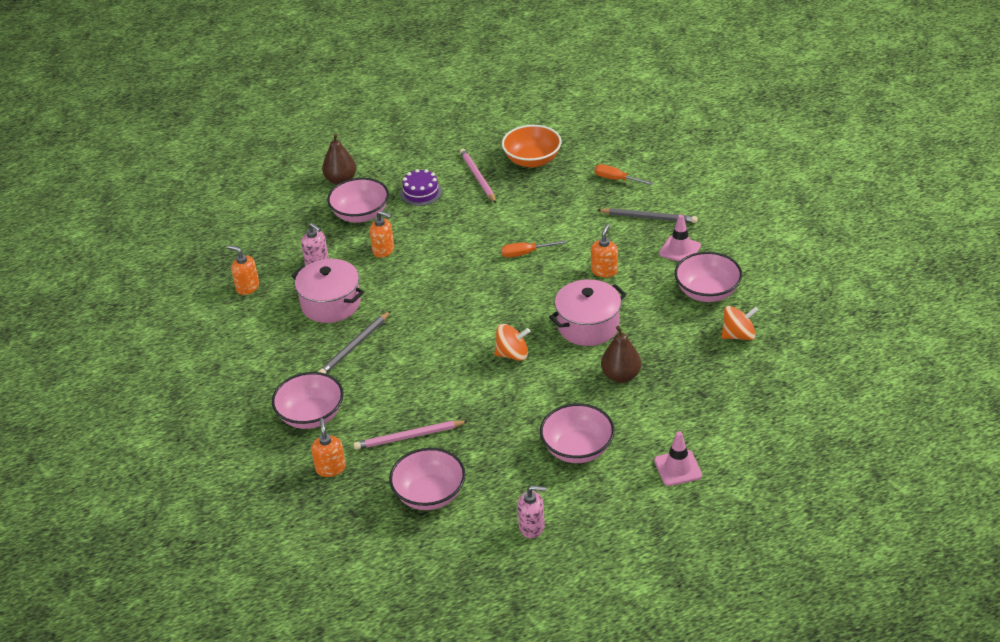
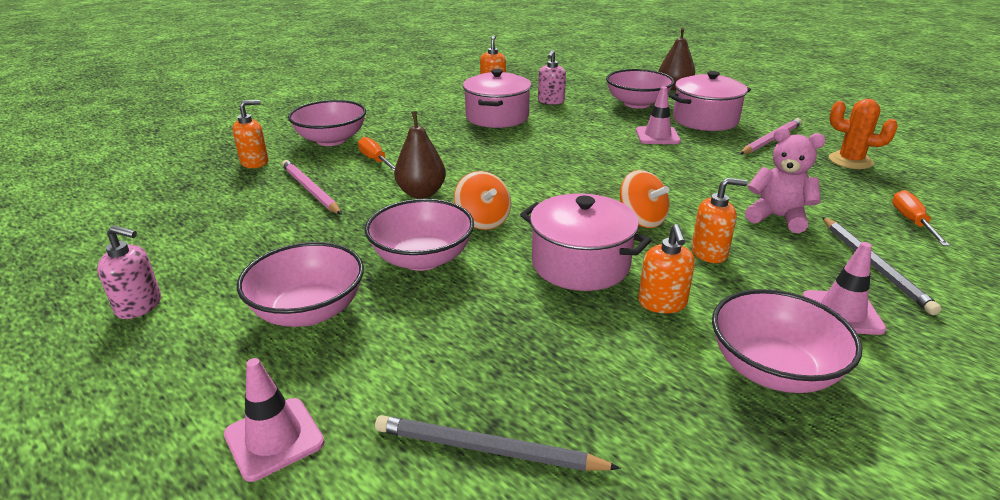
camera: 65 degrees right, 10 degrees down
(355, 346) = (443, 138): grey pencil -> grey pencil (487, 449)
(383, 250) = (597, 122): orange soap dispenser -> orange soap dispenser (662, 303)
(421, 193) = (705, 120): purple cake -> pink pot
(429, 495) = (211, 220): pink bowl -> pink bowl (422, 259)
(433, 228) = (657, 136): none -> pink traffic cone
(525, 253) = (677, 191): orange screwdriver -> orange screwdriver (375, 160)
(532, 160) = (850, 161): orange bowl -> orange cactus
(532, 527) = (139, 306): pink soap dispenser -> pink soap dispenser turned 60 degrees counterclockwise
(582, 227) = (777, 217): none -> pink teddy bear
(621, 376) = (489, 317): brown pear -> brown pear (421, 193)
(738, 335) = (693, 444): orange spinning top -> orange spinning top (642, 219)

